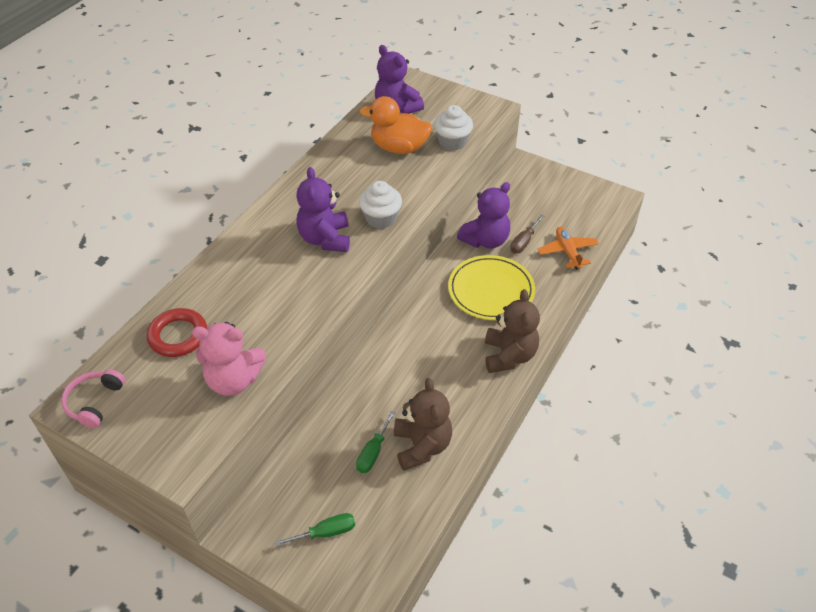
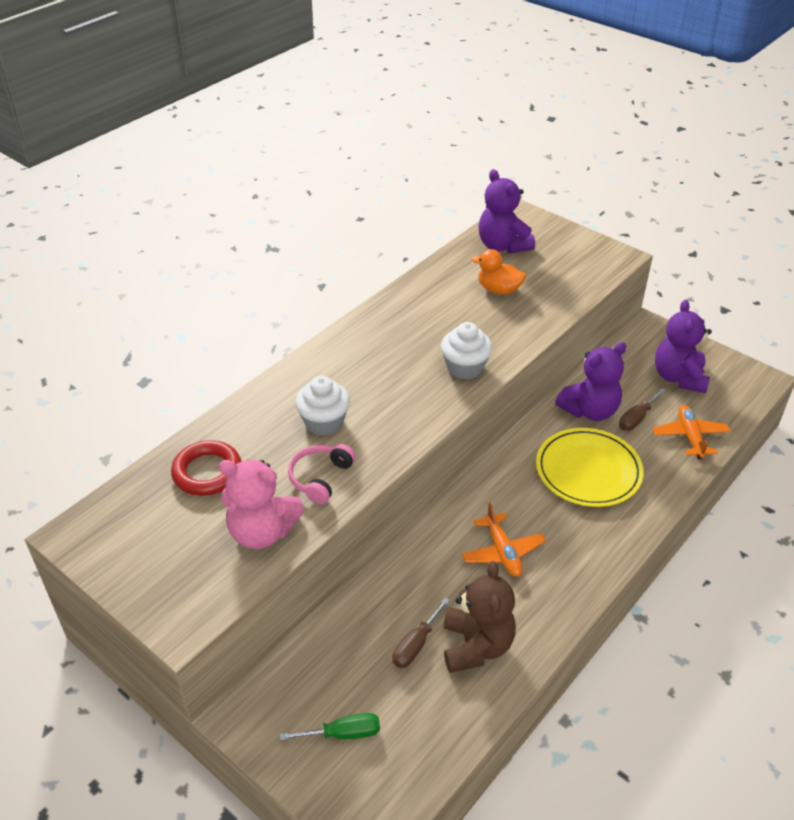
camera: 10 degrees right, 5 degrees down
(95, 402) = (100, 535): pink headphones -> pink headphones (320, 478)
(325, 239) = (395, 383): purple teddy bear -> purple teddy bear (679, 377)
(373, 452) = (416, 645): green screwdriver -> brown screwdriver
(399, 148) = (498, 290): orange duck -> orange duck, size x0.66
(431, 366) = (502, 552): none -> orange plane
(452, 142) = (563, 290): white cupcake -> white cupcake (324, 422)
(509, 356) = (600, 552): brown teddy bear -> none

